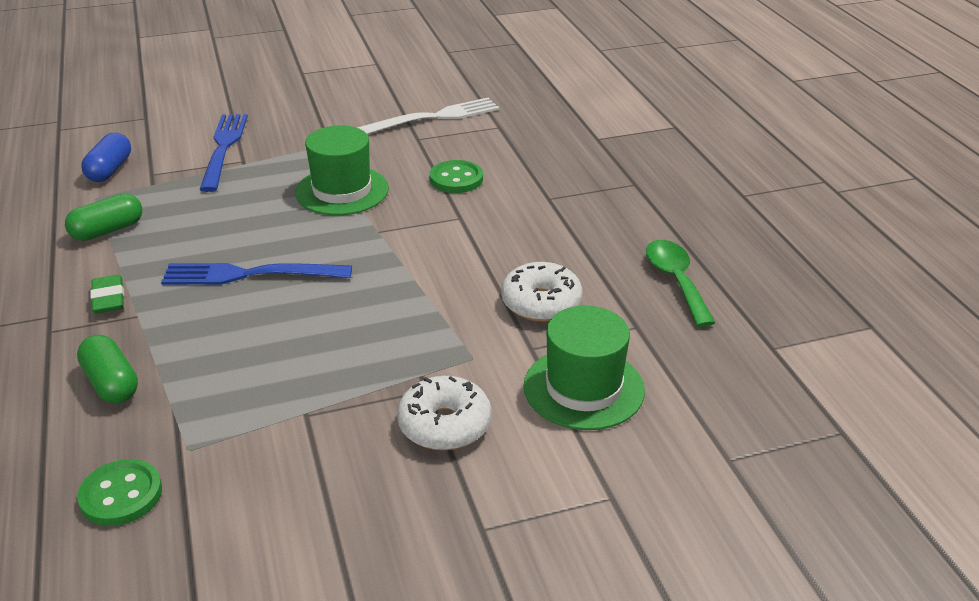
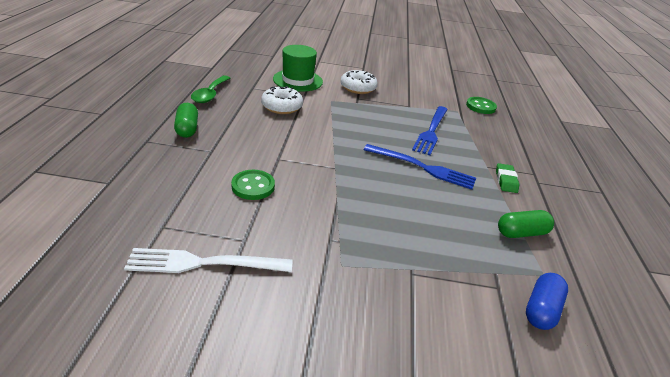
camera: 160 degrees left, 0 degrees up
(111, 383) = (493, 140): green capsule -> green capsule (187, 128)
(224, 147) = (428, 300): blue fork -> blue fork (431, 132)
(342, 191) = (341, 207): green hat -> none

